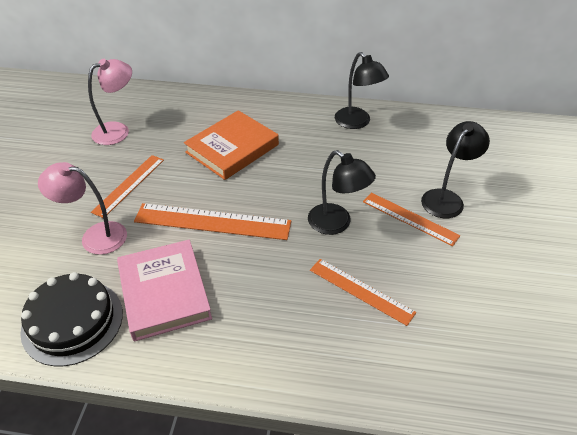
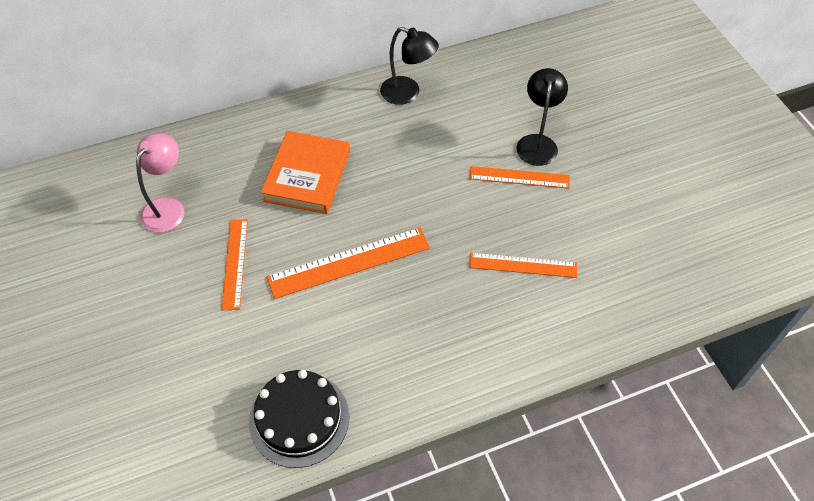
camera: 30 degrees left, 10 degrees up
(95, 236) = (248, 331): pink lamp -> none
(164, 292) = (359, 351): pink book -> none
(336, 224) = (461, 212): black lamp -> none

